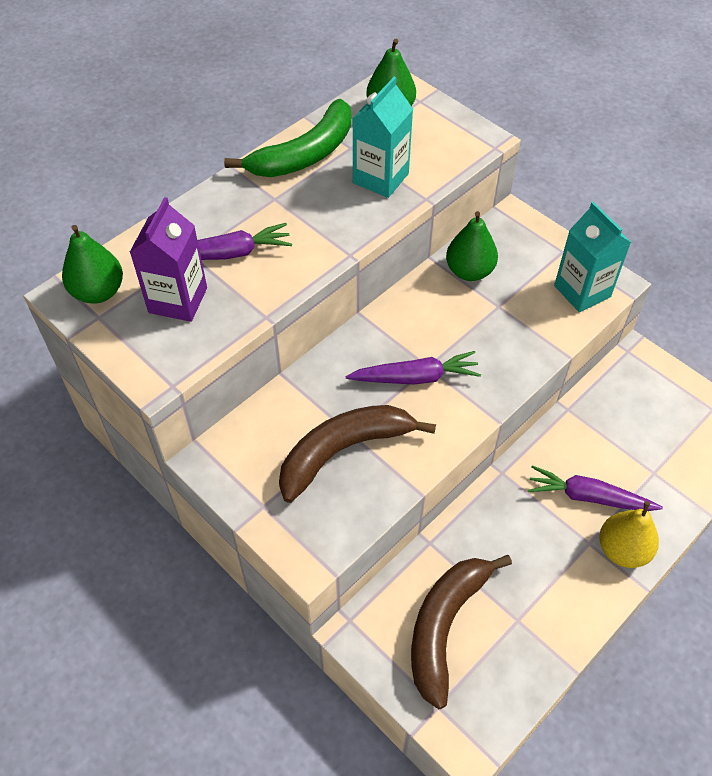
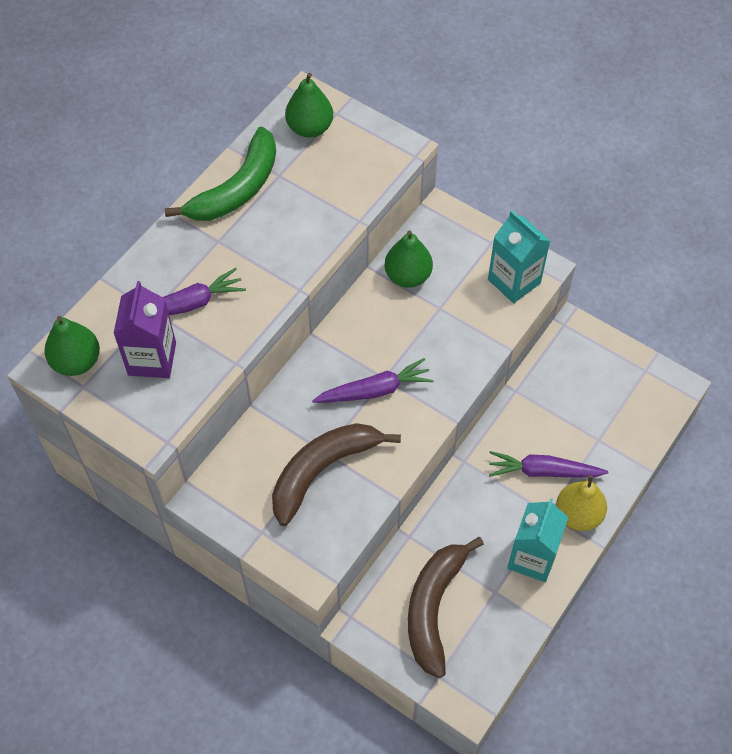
camera: 10 degrees left, 5 degrees up
(380, 178) = (313, 205): turquoise carton -> turquoise carton (532, 558)

